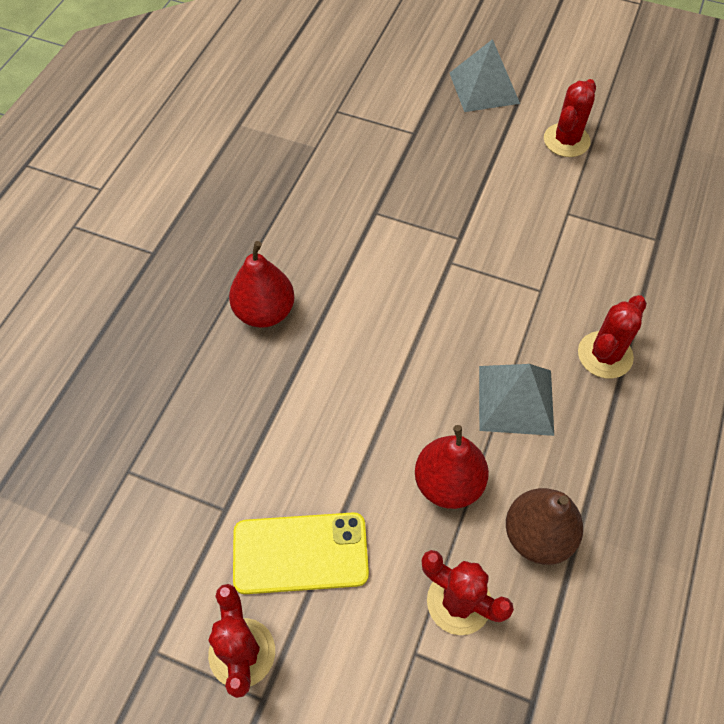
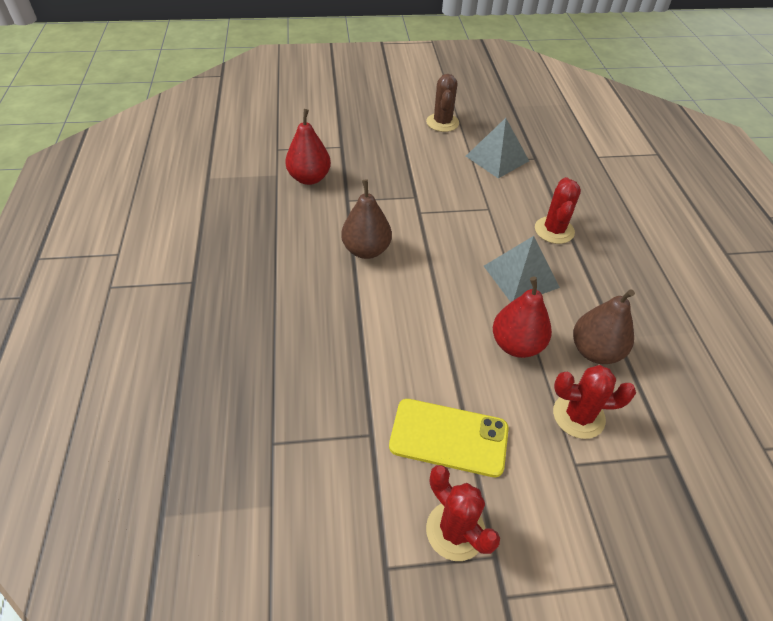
camera: 30 degrees left, 10 degrees down
(264, 312) = (310, 289): red pear -> red pear (309, 178)
(300, 553) = (449, 437): yellow phone -> yellow phone turned 45 degrees clockwise
(355, 288) = (366, 250): none -> brown pear
(484, 88) = (369, 109): grey pyramid -> grey pyramid (497, 158)
(566, 140) = (442, 123): red cactus -> brown cactus

